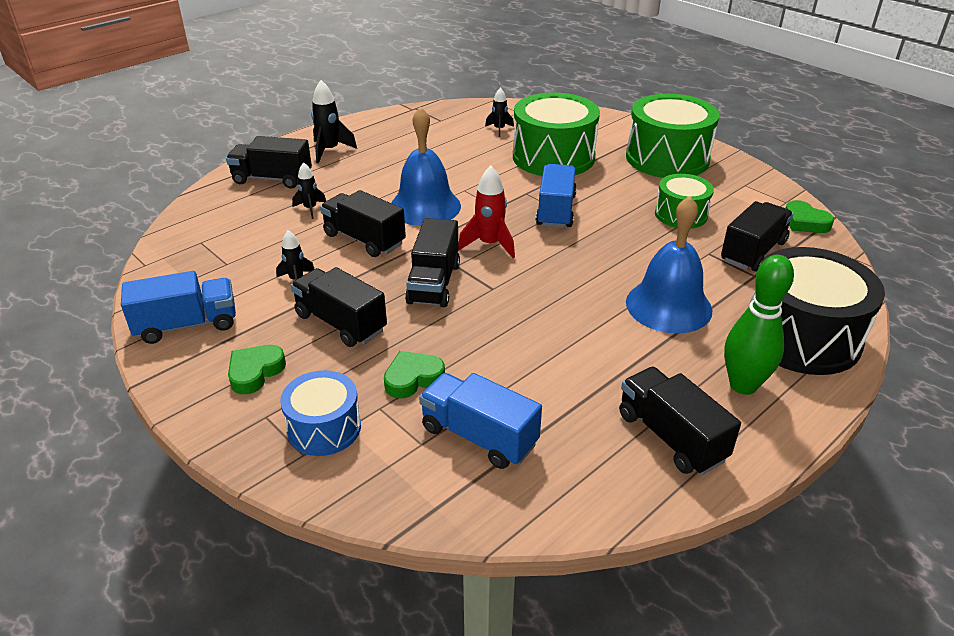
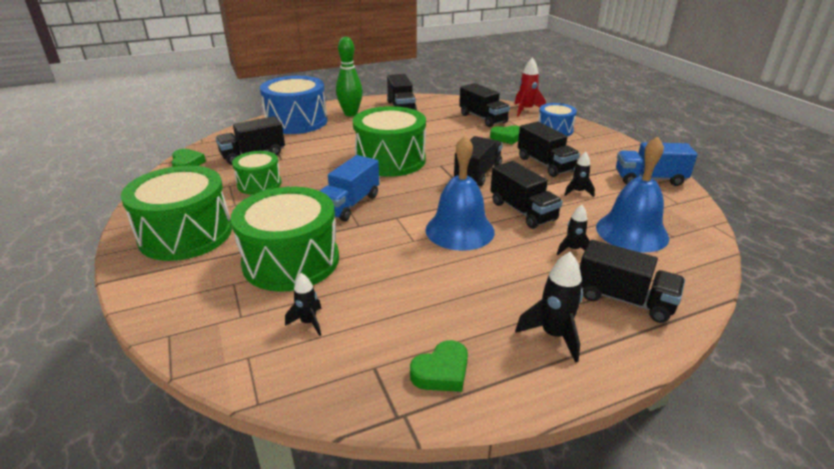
camera: 160 degrees left, 5 degrees down
(255, 372) = (595, 152): green heart -> green heart (441, 372)
(479, 436) = (483, 118): blue truck -> black truck
(489, 244) = (424, 190): red rocket -> red rocket (526, 110)
(567, 282) = (390, 160): none -> green drum
(668, 306) = (344, 141): blue bell -> blue bell (632, 232)
(801, 336) = (296, 122): black drum -> blue drum

